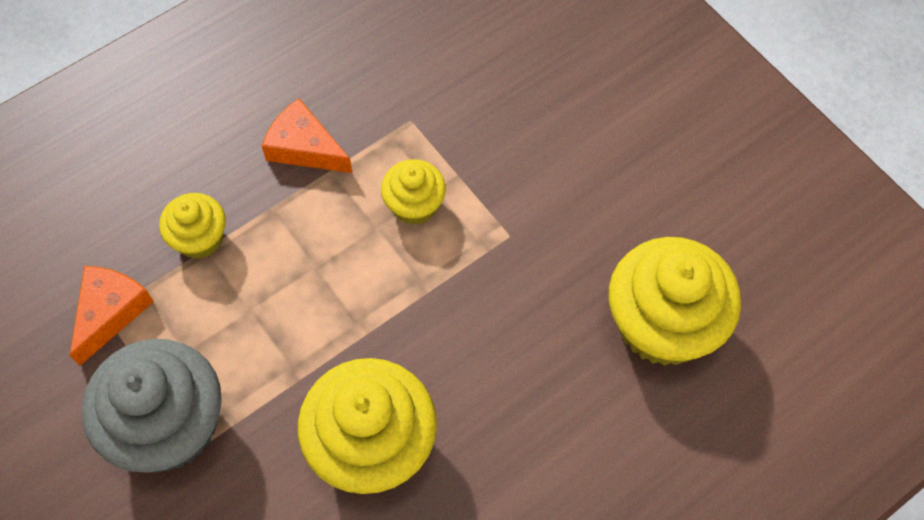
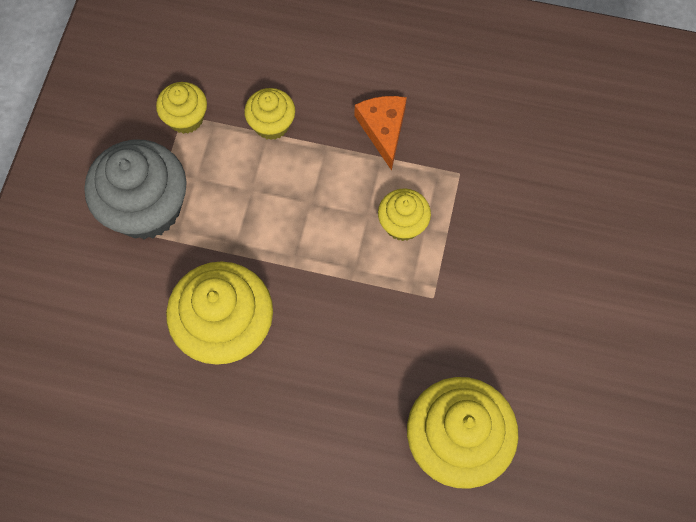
camera: 50 degrees right, 5 degrees up
(110, 312) = (186, 118): orange cheese -> yellow cupcake

